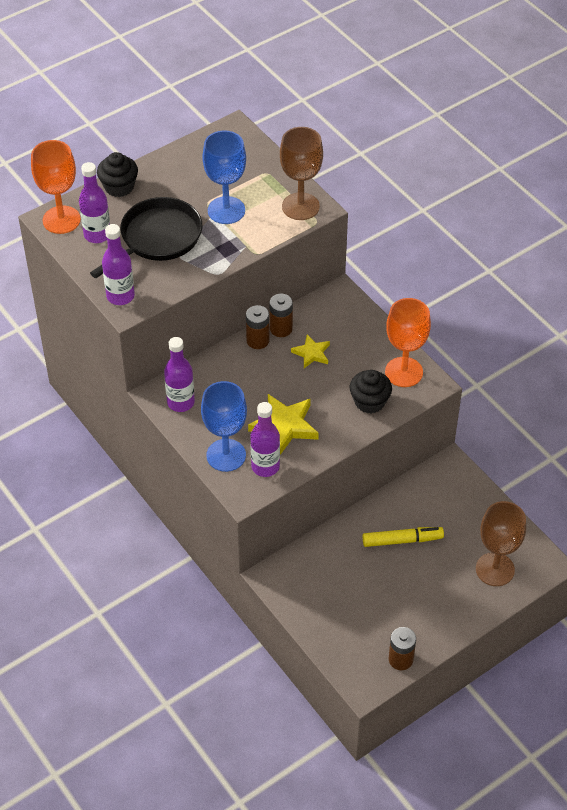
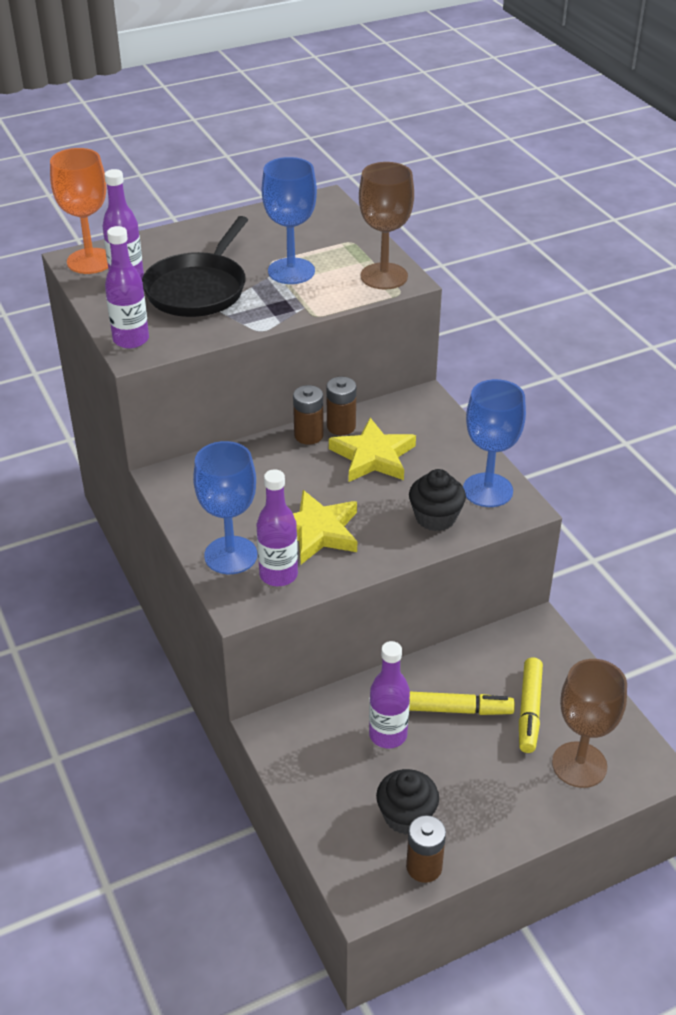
camera: 10 degrees right, 10 degrees down
(119, 187) = (170, 238): black cupcake -> black cupcake (406, 816)
(157, 238) = (198, 289): black pan -> black pan turned 150 degrees clockwise
(180, 402) = (191, 490): purple bottle -> purple bottle (388, 735)
(311, 353) = (373, 456): yellow star -> yellow star, size x1.69
(404, 372) = (487, 490): orange goblet -> blue goblet
(454, 533) = (529, 710): none -> yellow marker

